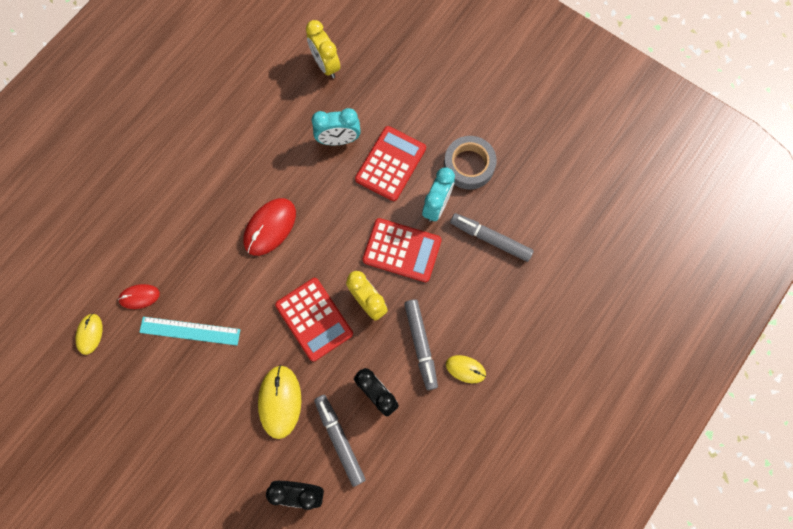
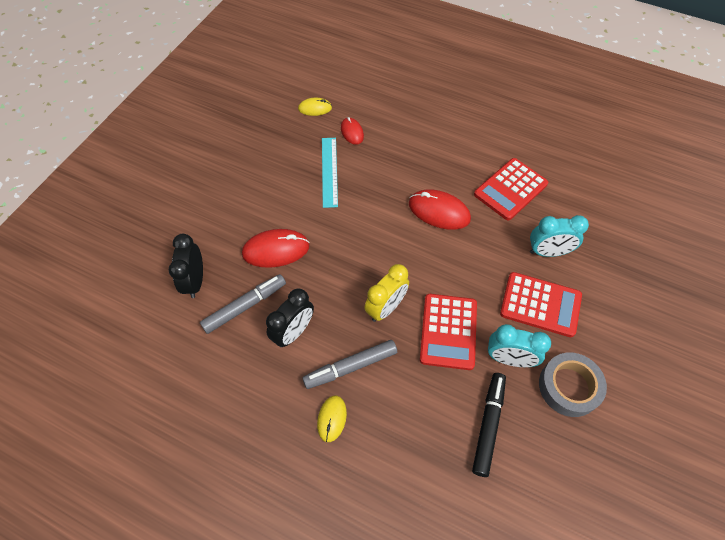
camera: 80 degrees right, 15 degrees down
(280, 401) = (276, 250): yellow mouse -> red mouse
(314, 319) = (358, 263): red calculator -> red calculator (510, 189)
(325, 65) = (624, 226): yellow clock -> none
(338, 140) = (548, 252): turquoise clock -> turquoise clock turned 75 degrees counterclockwise
(490, 239) = (488, 425): grey marker -> black marker

